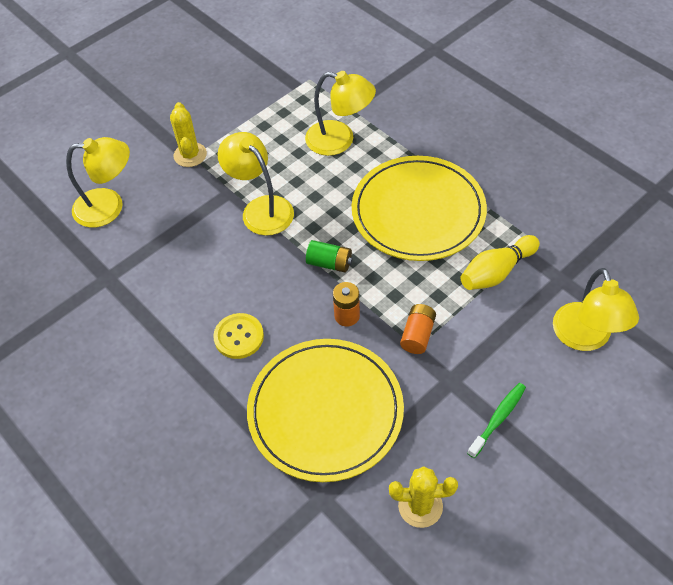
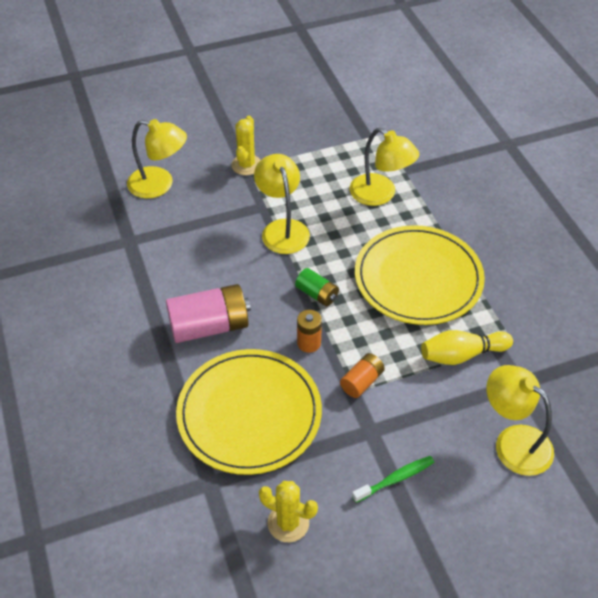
camera: 20 degrees right, 5 degrees down
(239, 337) = (209, 326): yellow button -> pink battery
(585, 338) = (513, 442): yellow lamp -> yellow lamp turned 120 degrees clockwise

